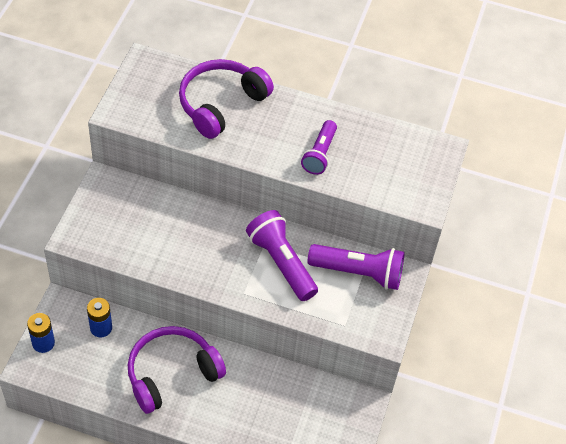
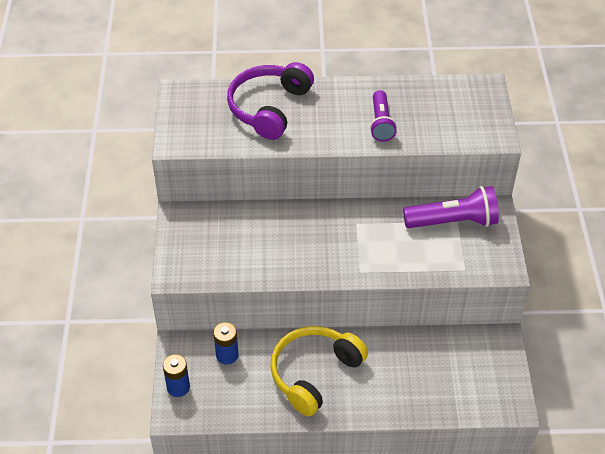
camera: 15 degrees left, 5 degrees down
(171, 373) = (314, 373): purple headphones -> yellow headphones
(281, 263) = (380, 235): purple flashlight -> none

